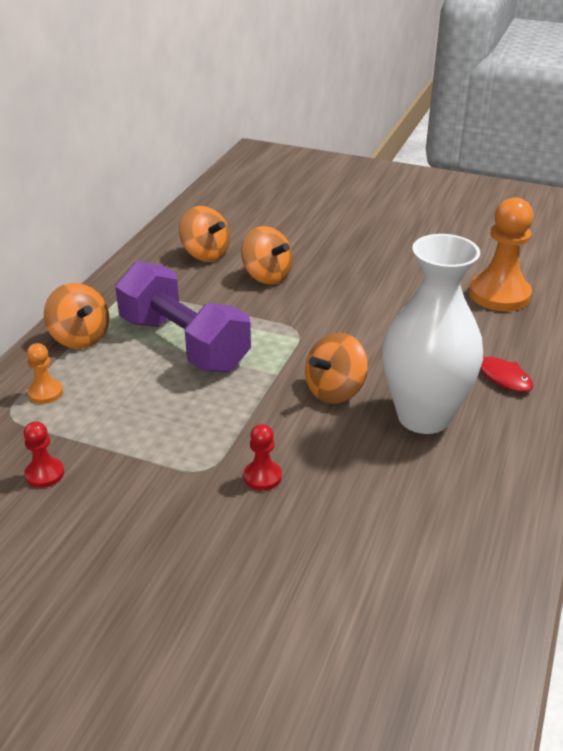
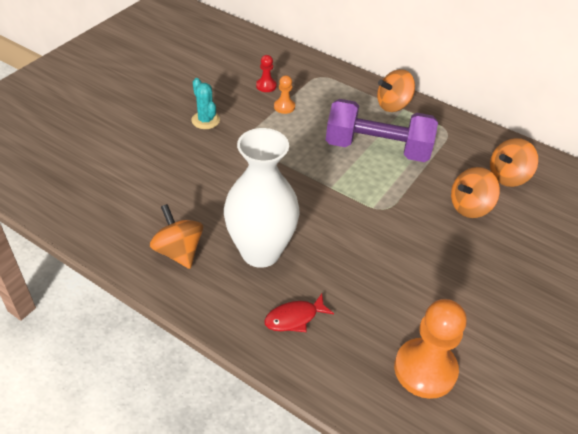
camera: 100 degrees right, 10 degrees up
(45, 393) = (337, 89): orange pawn -> orange pawn (284, 107)
(164, 532) = (205, 120): none -> turquoise cactus
(183, 344) = (377, 148): purple dumbbell -> purple dumbbell turned 45 degrees clockwise
(262, 477) = (232, 162): red pawn -> none
(335, 391) = (304, 212): orange spinning top -> orange spinning top (178, 251)

